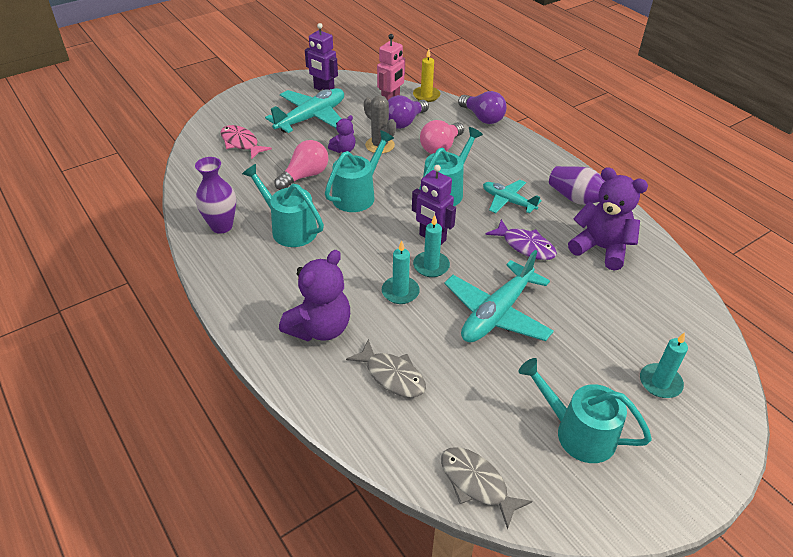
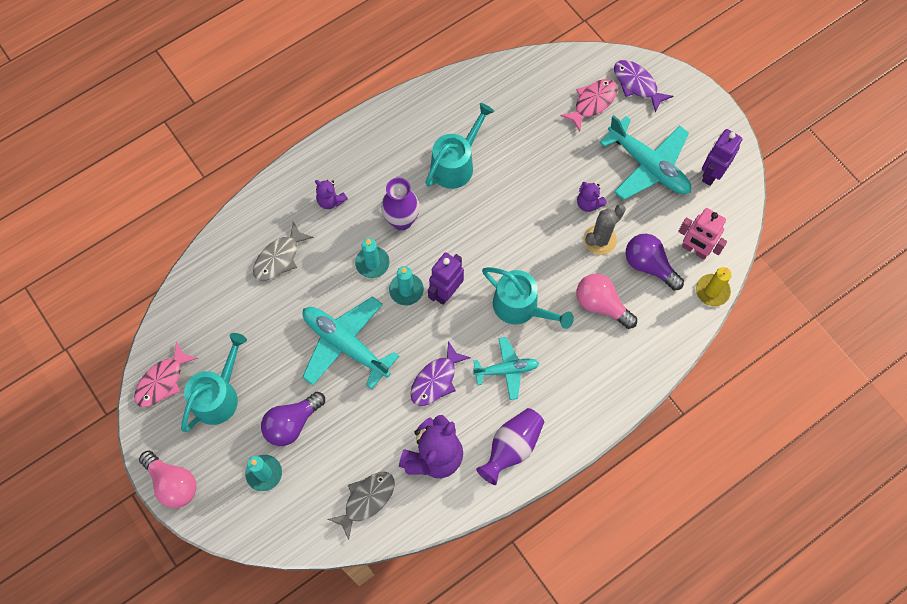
camera: 90 degrees right, 25 degrees up
(221, 226) = (457, 106): purple vase -> purple vase (401, 220)
(229, 119) = (637, 84): none -> purple fish
(305, 176) = (539, 169): pink light bulb -> pink light bulb (173, 483)
(320, 328) = (330, 200): purple teddy bear -> purple teddy bear, size x0.51
(357, 195) = (510, 221): turquoise watering can -> none
(476, 483) = (180, 316): grey fish -> grey fish (366, 500)
(482, 118) = (668, 355): purple light bulb -> purple light bulb (292, 423)
(508, 201) = (506, 370): turquoise plane -> turquoise plane turned 45 degrees clockwise
(571, 500) = (162, 381): none -> pink fish

